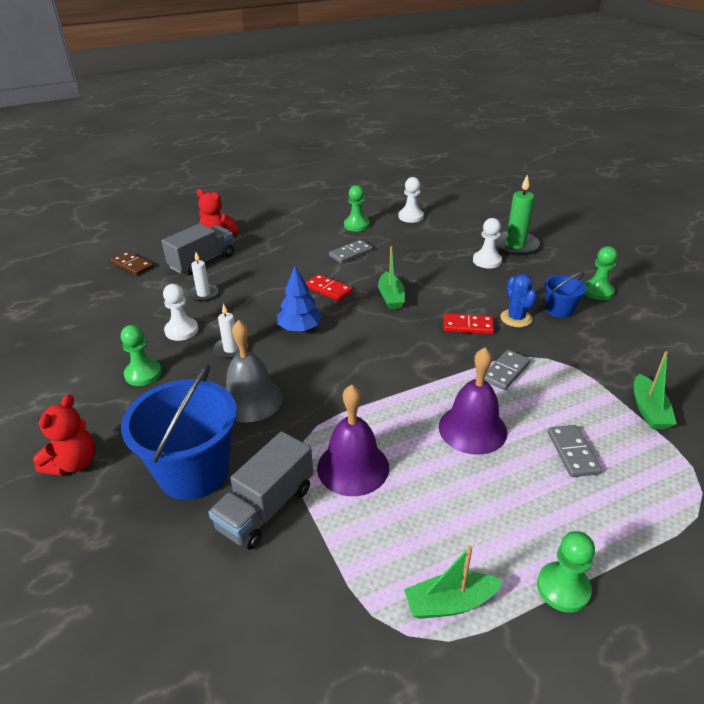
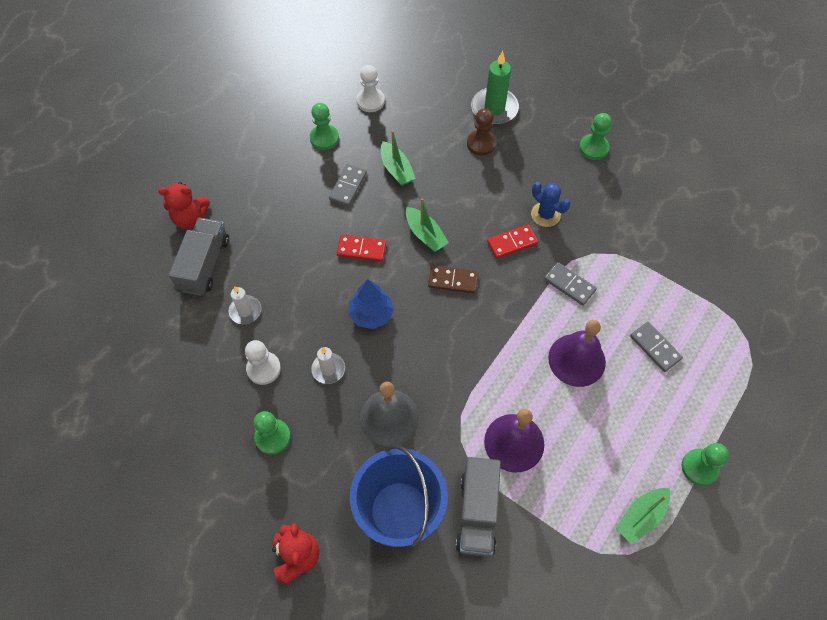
camera: 30 degrees left, 25 degrees up
(132, 265) = (133, 303): brown domino -> brown domino (453, 280)
(487, 261) = (481, 143): white pawn -> brown pawn
(505, 372) = (569, 285): grey domino -> grey domino turned 60 degrees counterclockwise
(559, 310) = (575, 188): blue bucket -> none
(648, 410) = (687, 277): green boat -> green boat (396, 169)

